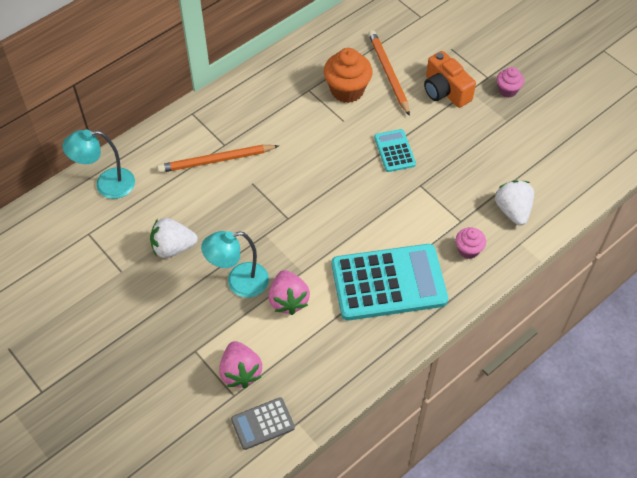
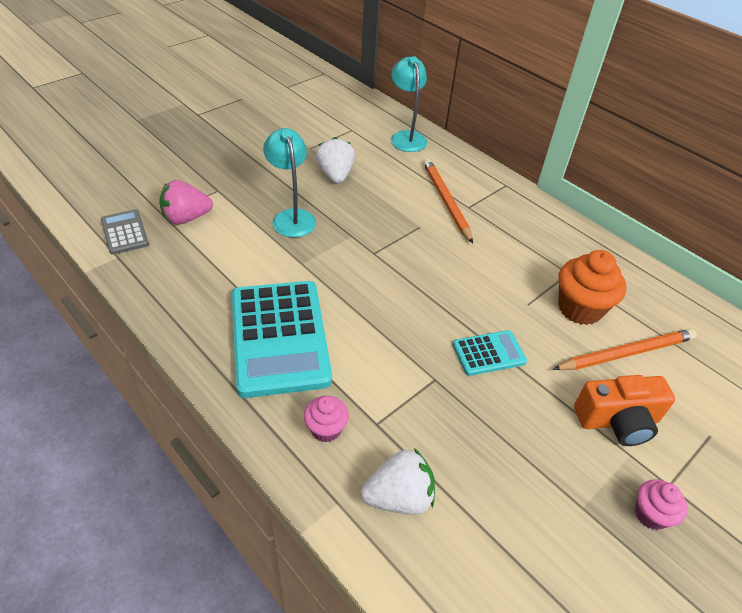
camera: 85 degrees right, 10 degrees down
(288, 300) = (265, 252): pink strawberry -> none
(445, 91) = (617, 421): orange camera -> orange camera turned 150 degrees counterclockwise

